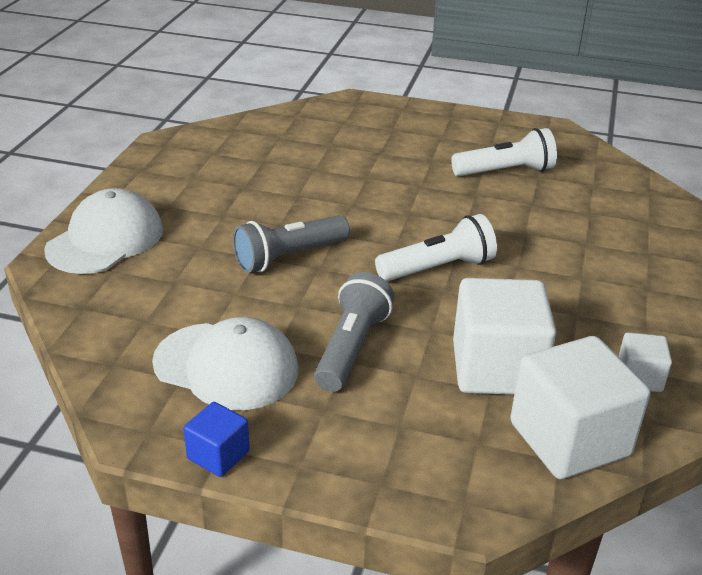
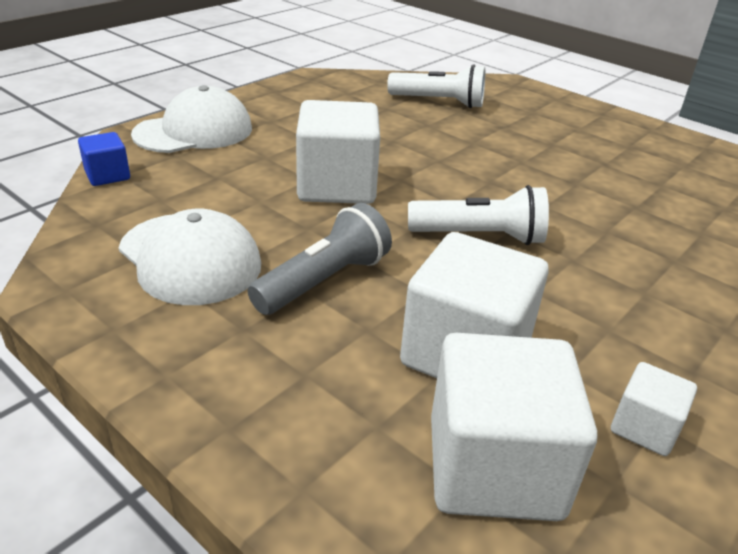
camera: 25 degrees right, 0 degrees up
(218, 455) = (101, 334): blue cube -> blue cube (107, 175)
(288, 257) = (337, 186): grey flashlight -> white cube
(506, 172) = (627, 172): white flashlight -> white flashlight (439, 102)

